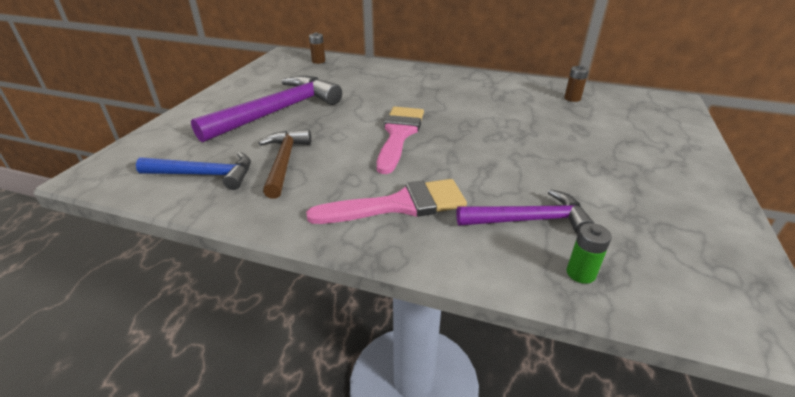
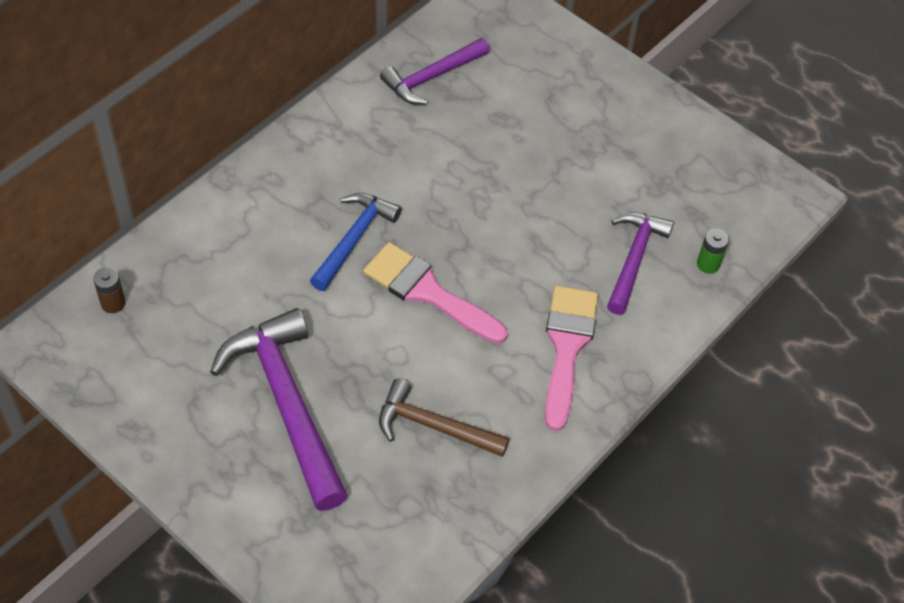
camera: 70 degrees left, 20 degrees up
(204, 175) = (422, 512): blue hammer -> blue hammer (354, 239)
(572, 98) = (432, 77): brown battery -> purple hammer

